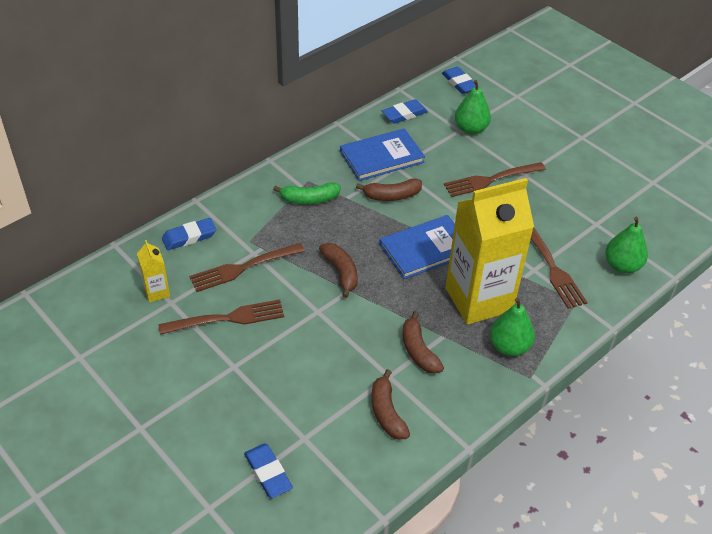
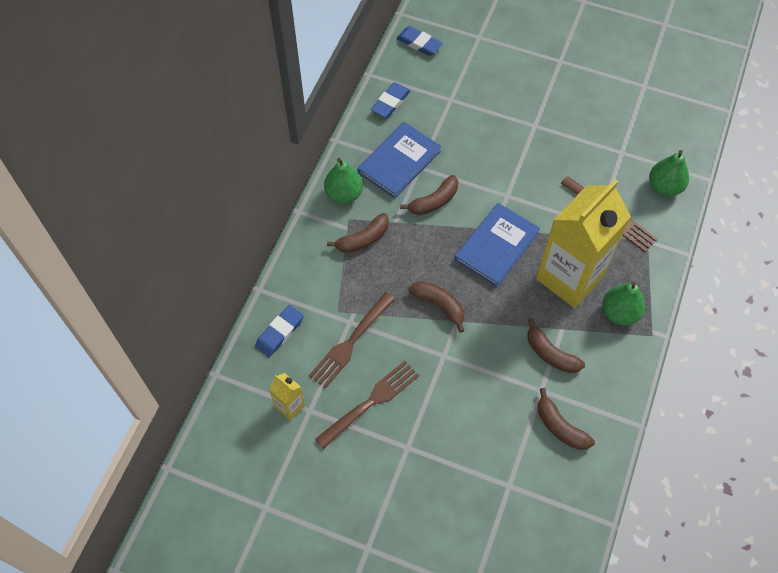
camera: 25 degrees left, 15 degrees up
(268, 473) = (500, 533): blue eraser -> none
(309, 199) = (363, 239): green banana -> brown banana
(470, 129) = (459, 94): green pear -> green pear (344, 194)
(491, 179) = (510, 143): brown fork -> none

